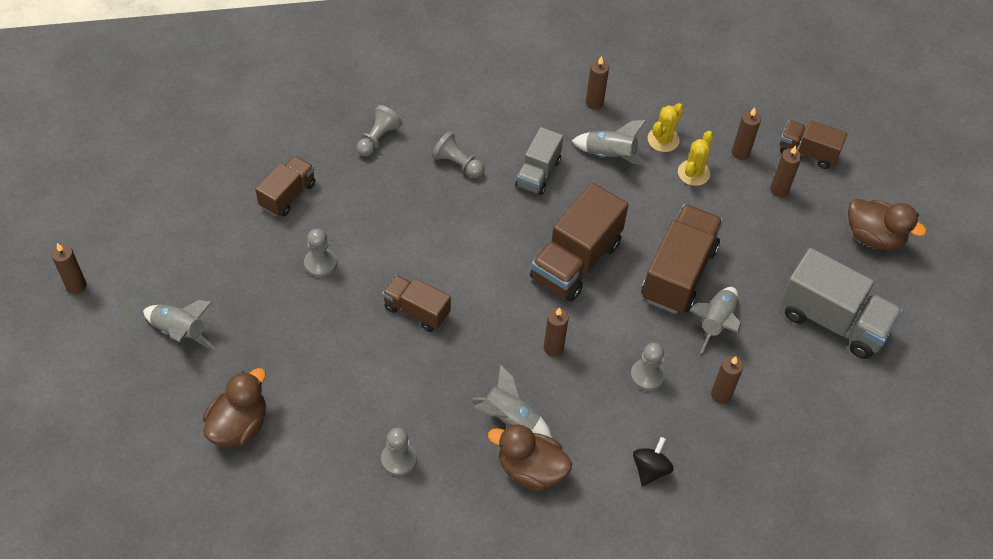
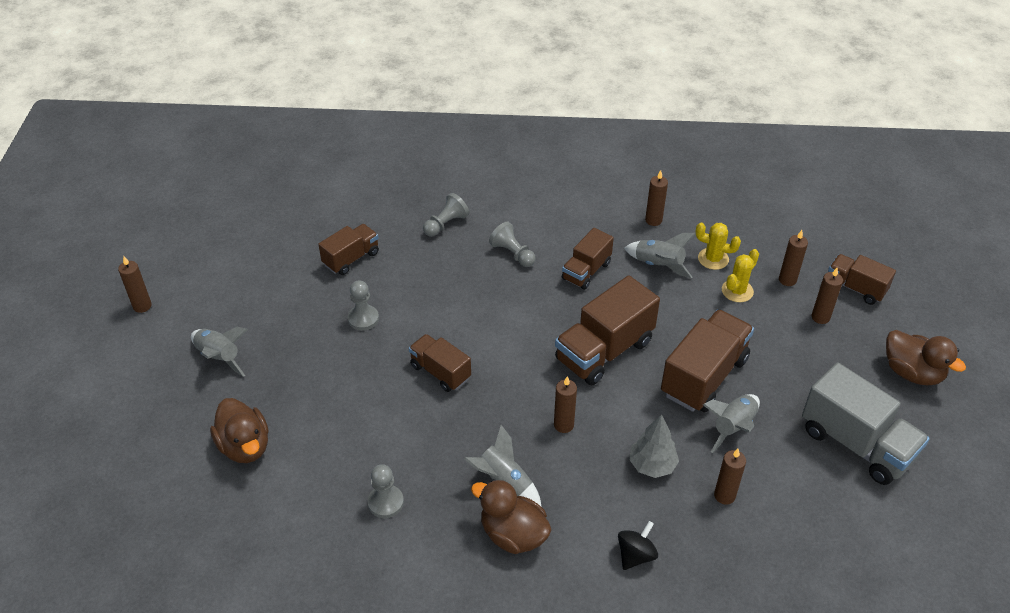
camera: 15 degrees right, 10 degrees down
(239, 425) = (245, 446): brown duck -> brown duck turned 105 degrees clockwise
(538, 173) = (586, 271): grey truck -> brown truck
(647, 375) = (652, 465): grey pawn -> grey tree
(663, 139) = (713, 259): yellow cactus -> yellow cactus turned 60 degrees clockwise

